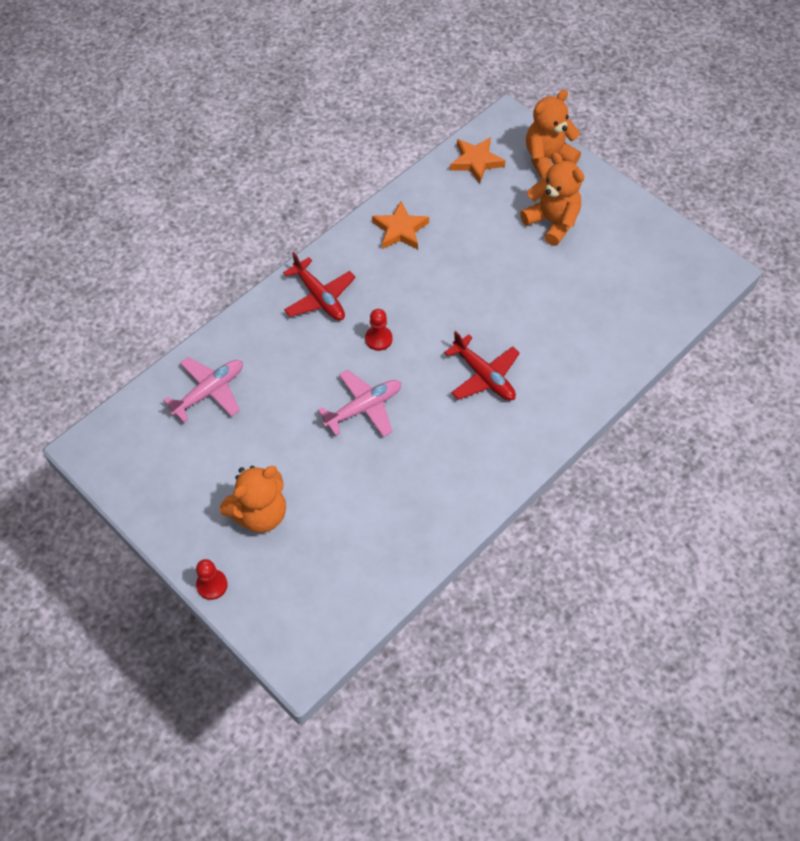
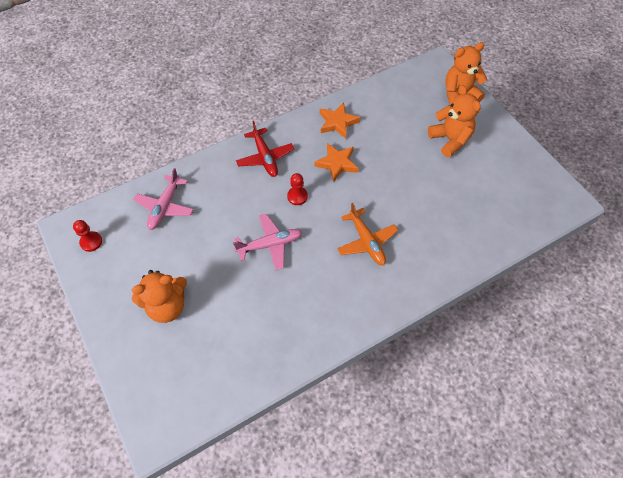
camera: 15 degrees right, 0 degrees up
(209, 391) = (165, 207): pink plane -> pink plane turned 135 degrees clockwise
(212, 585) = (113, 353): red pawn -> red pawn (91, 242)
(476, 161) = (406, 87): orange star -> orange star (337, 163)
(484, 376) = (366, 242): red plane -> orange plane

